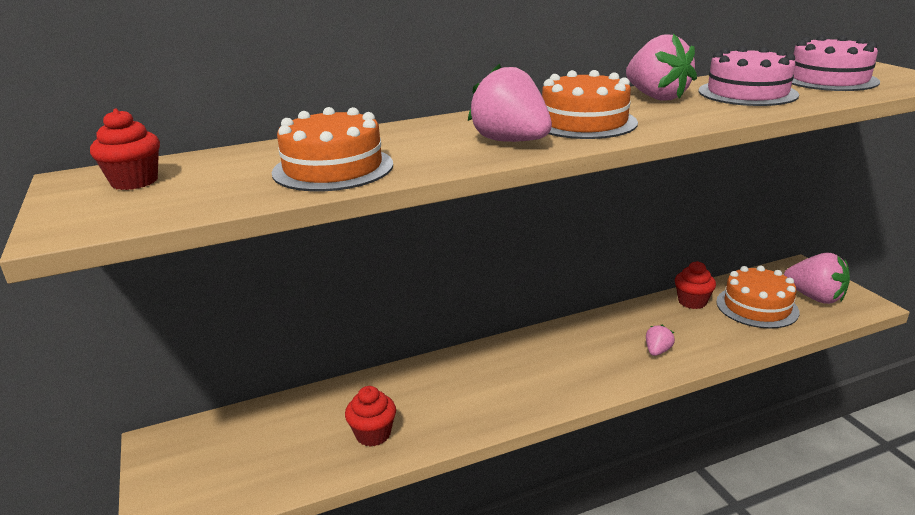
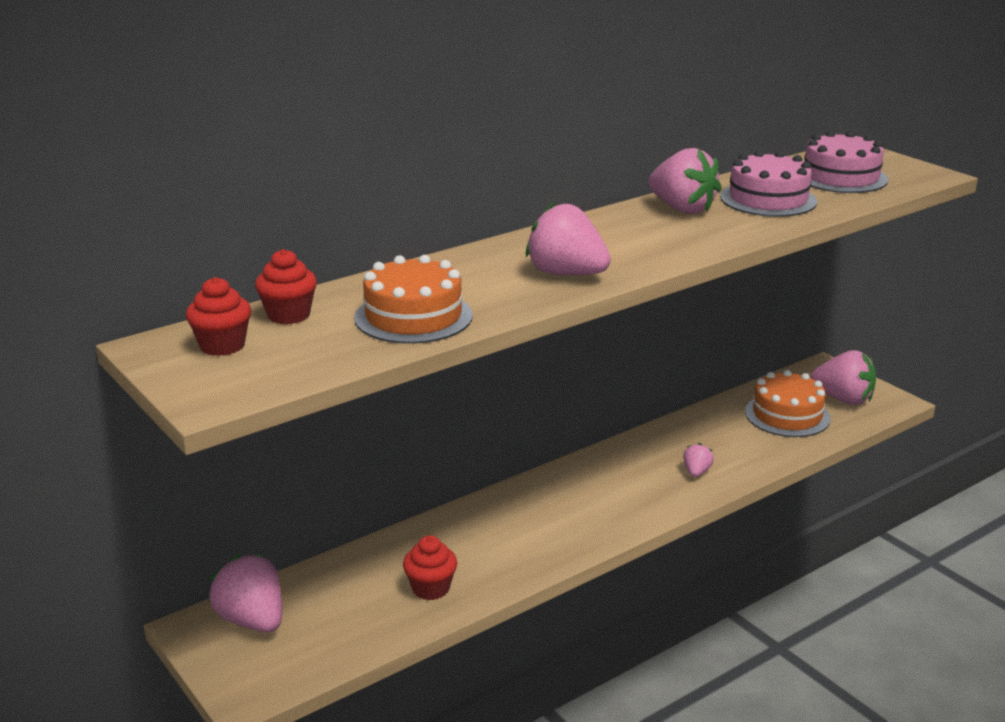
camera: 15 degrees left, 0 degrees up
(207, 443) = (252, 620): none -> pink strawberry
(584, 122) = (625, 246): orange cake -> none
(692, 302) = (720, 416): red cupcake -> red cupcake (288, 315)

